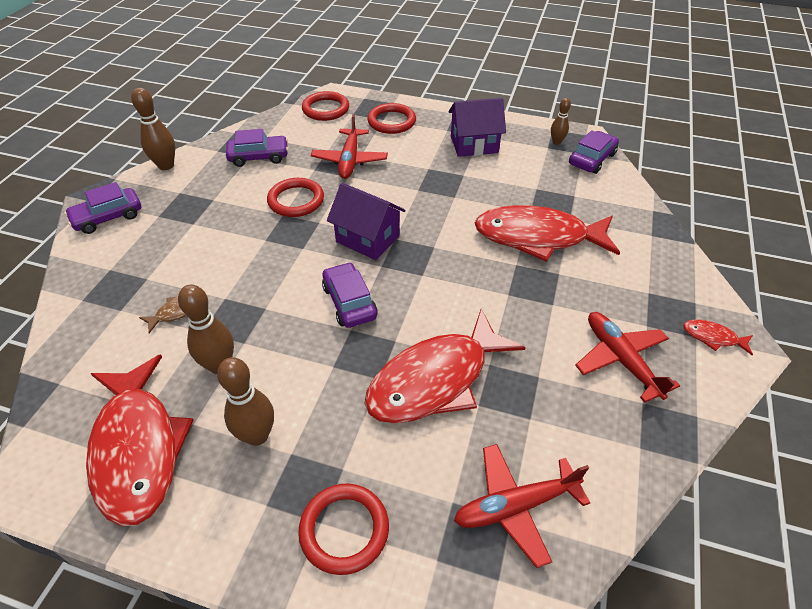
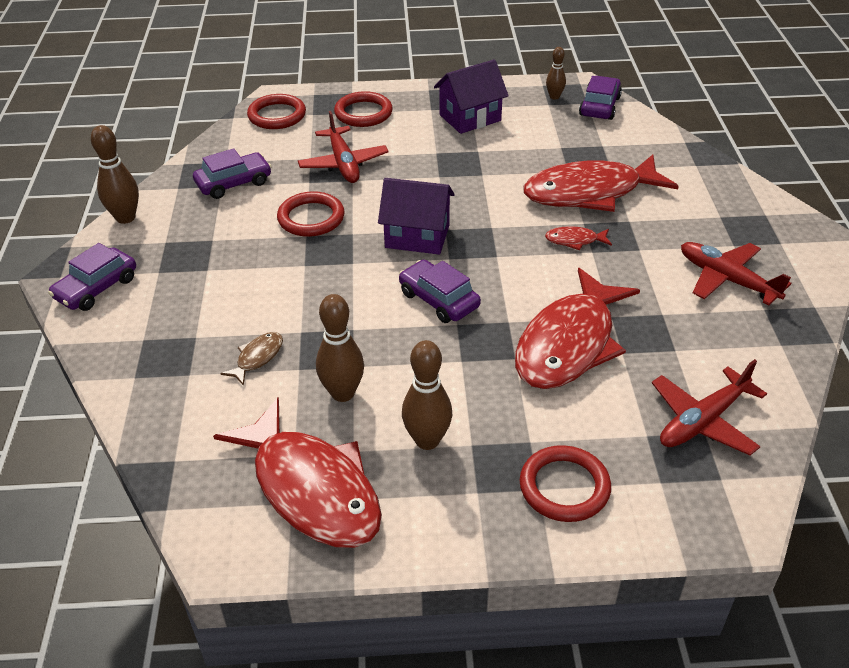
camera: 20 degrees left, 5 degrees down
(713, 337) = (795, 240): red fish -> red fish (574, 240)

